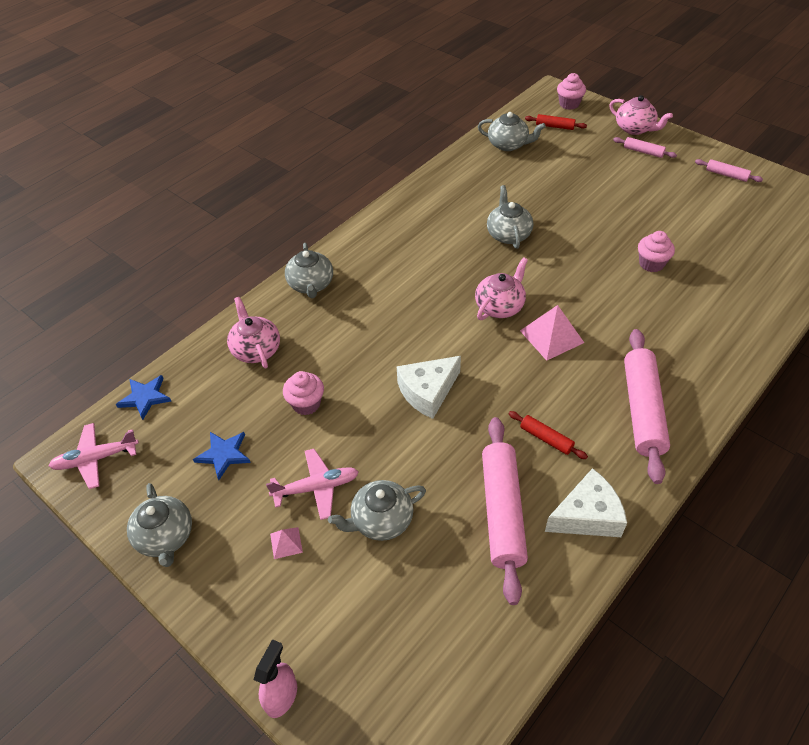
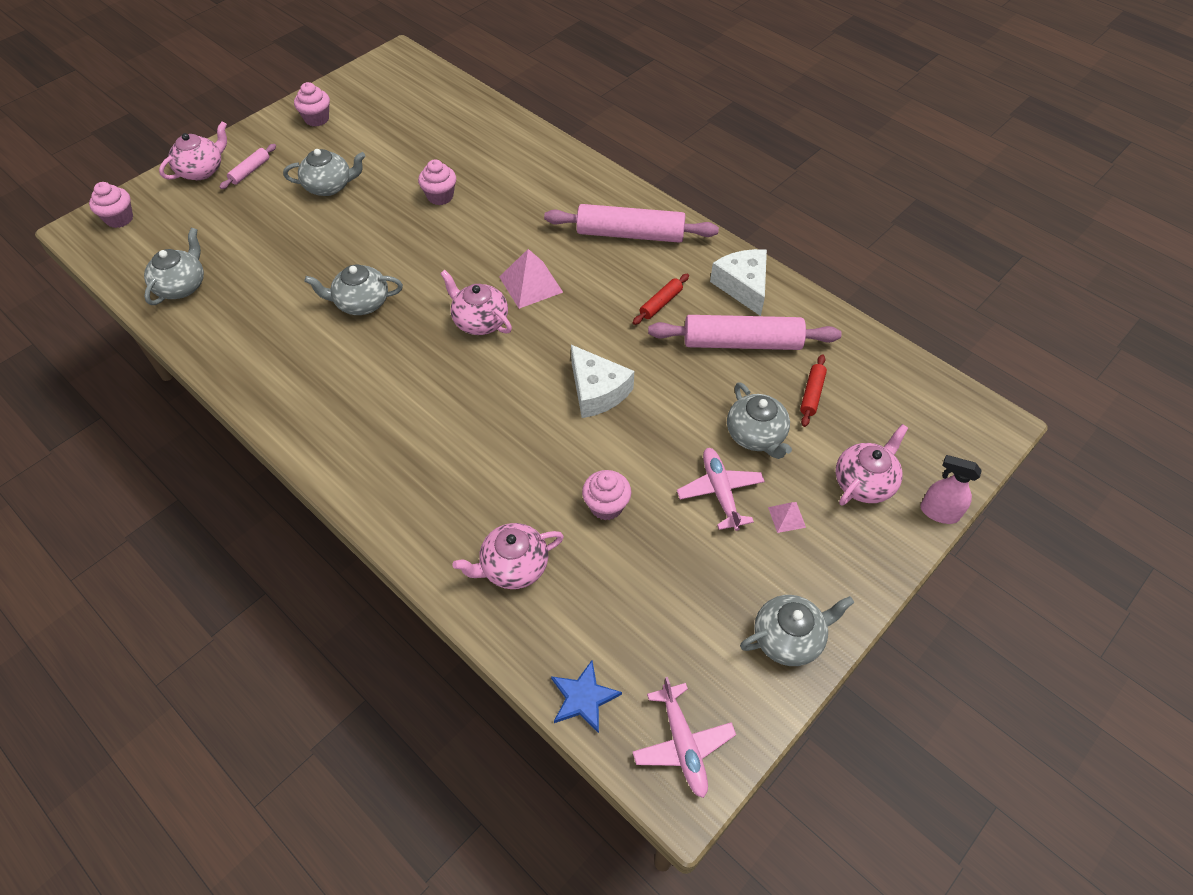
camera: 90 degrees left, 5 degrees up
(224, 454) = (677, 588): blue star -> none
(311, 285) = (404, 508): grey teapot -> grey teapot (329, 186)
(322, 620) = (864, 482): none -> pink teapot
(555, 126) = (163, 238): red rolling pin -> red rolling pin (812, 394)
(726, 175) = (317, 119): pink rolling pin -> pink cupcake

